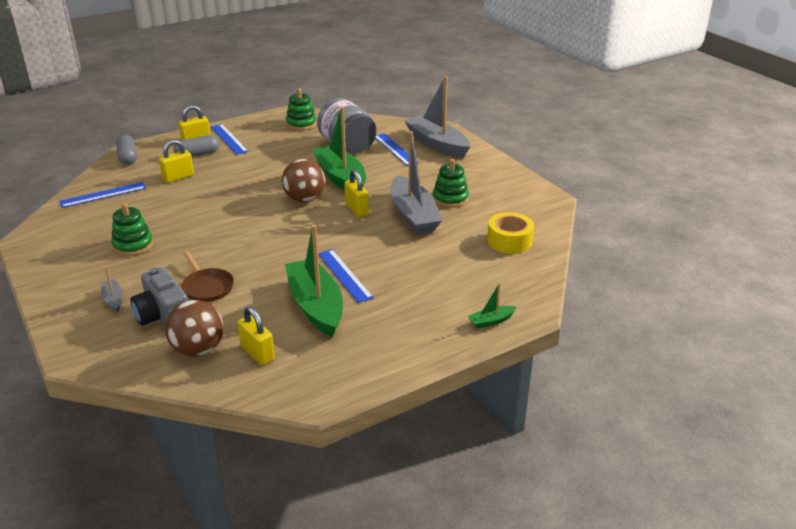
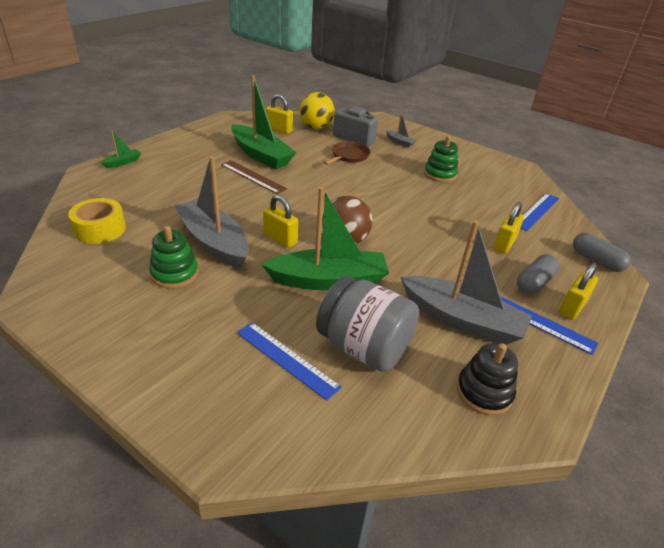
camera: 155 degrees right, 5 degrees up
(198, 349) = (316, 127): brown ball -> yellow ball
(207, 287) = (349, 156): brown pan -> brown pan turned 90 degrees clockwise
(301, 124) = (484, 392): green stacking toy -> black stacking toy
(341, 178) = (328, 280): green boat -> green boat turned 45 degrees counterclockwise
(344, 275) = (253, 177): blue ruler -> brown ruler
(437, 144) = (220, 392): grey boat -> grey boat (461, 320)

